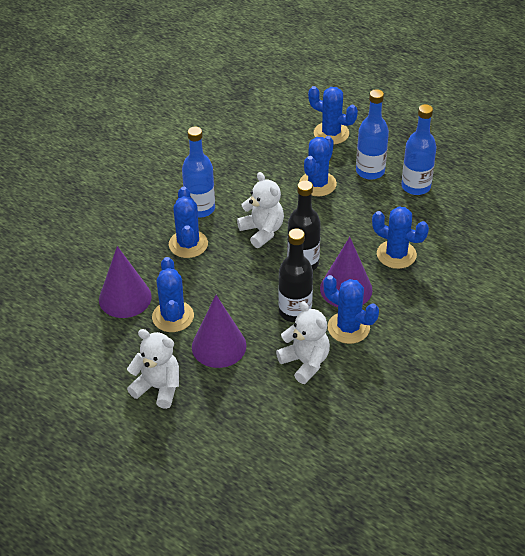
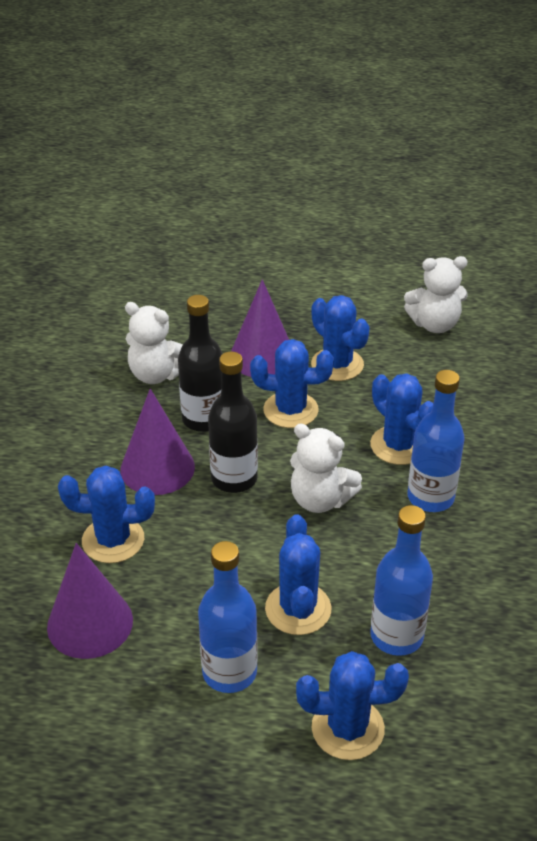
camera: 150 degrees right, 5 degrees down
(125, 298) = (407, 363): purple cone -> purple cone (90, 623)
(158, 387) = (291, 304): white teddy bear -> white teddy bear (434, 324)
(348, 328) = (128, 425): blue cactus -> blue cactus (290, 410)
(416, 186) = (136, 674): blue bottle -> blue bottle (396, 636)

